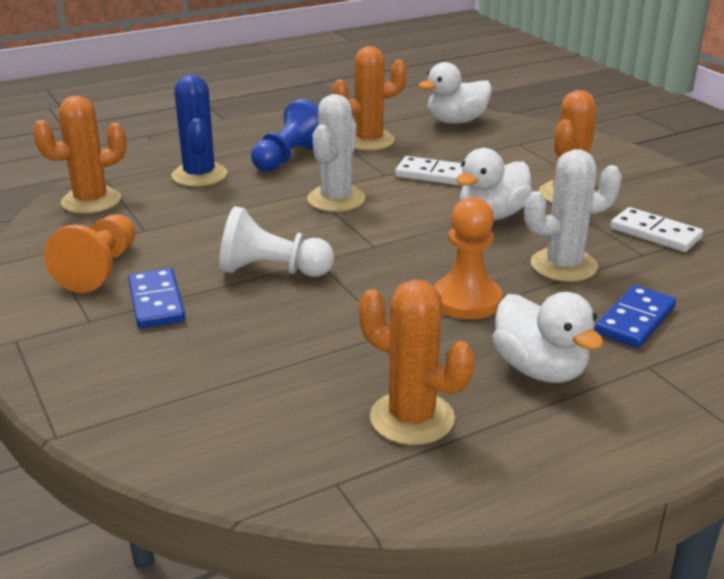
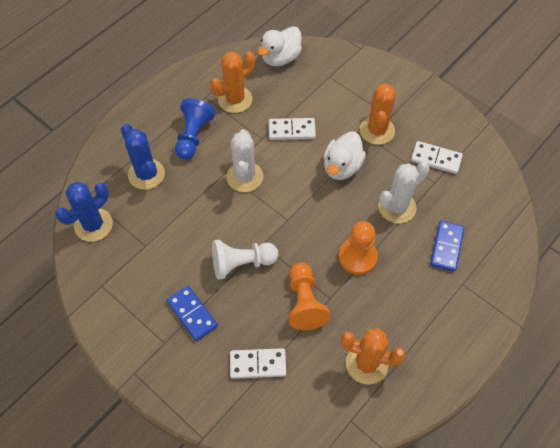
camera: 20 degrees left, 30 degrees up
(91, 201) = (93, 225): orange cactus -> blue cactus
(100, 269) = (142, 294): orange pawn -> orange pawn (304, 302)
(217, 375) = (258, 364): none -> white domino
(539, 369) = (413, 305): white duck -> none

